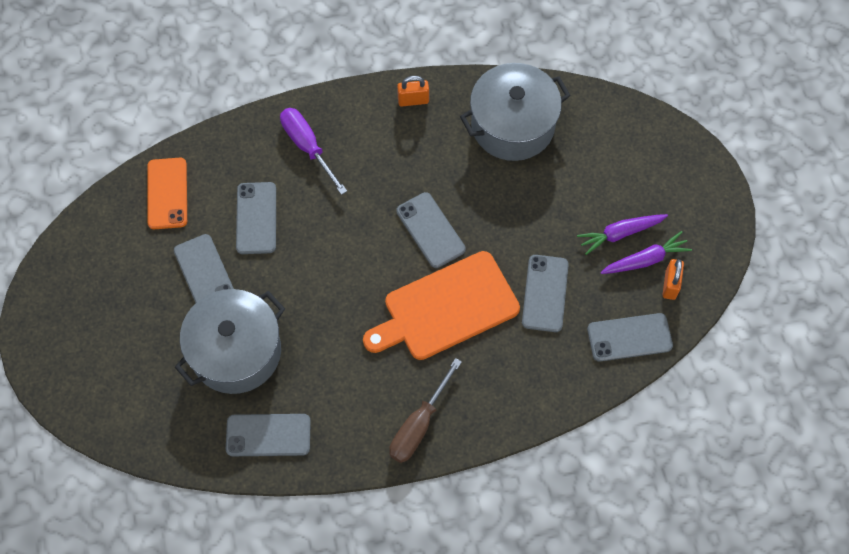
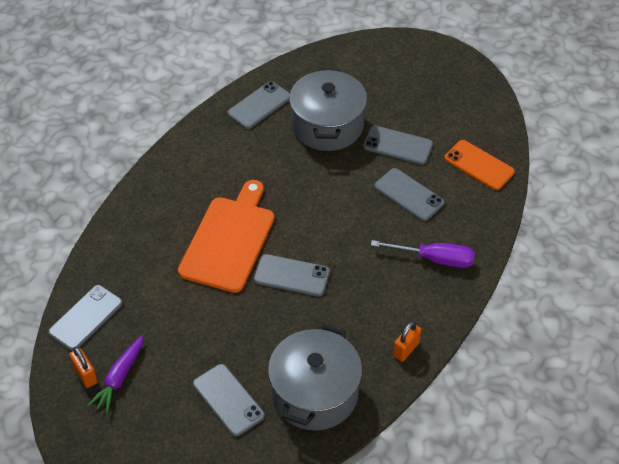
camera: 135 degrees right, 15 degrees down
(419, 425) = (177, 171): brown screwdriver -> none
(545, 293) = (172, 299): grey phone -> grey phone (228, 400)
(620, 234) = (155, 381): purple carrot -> none

